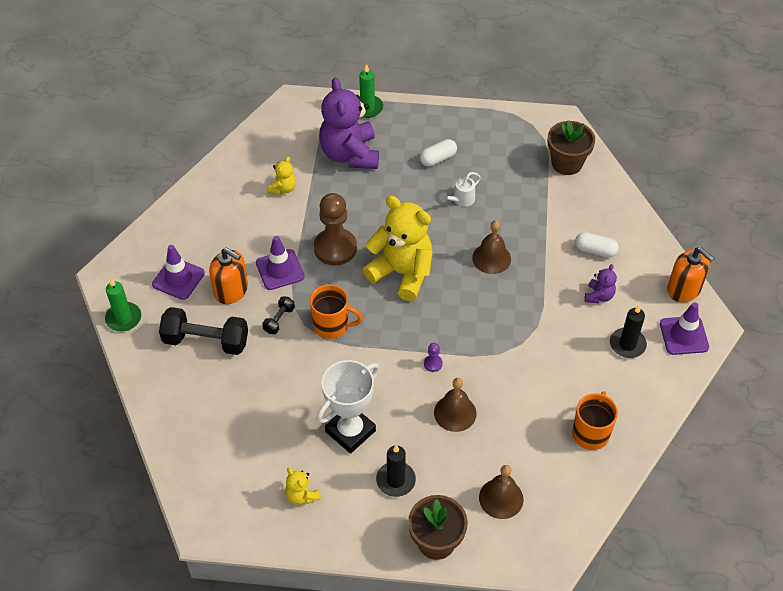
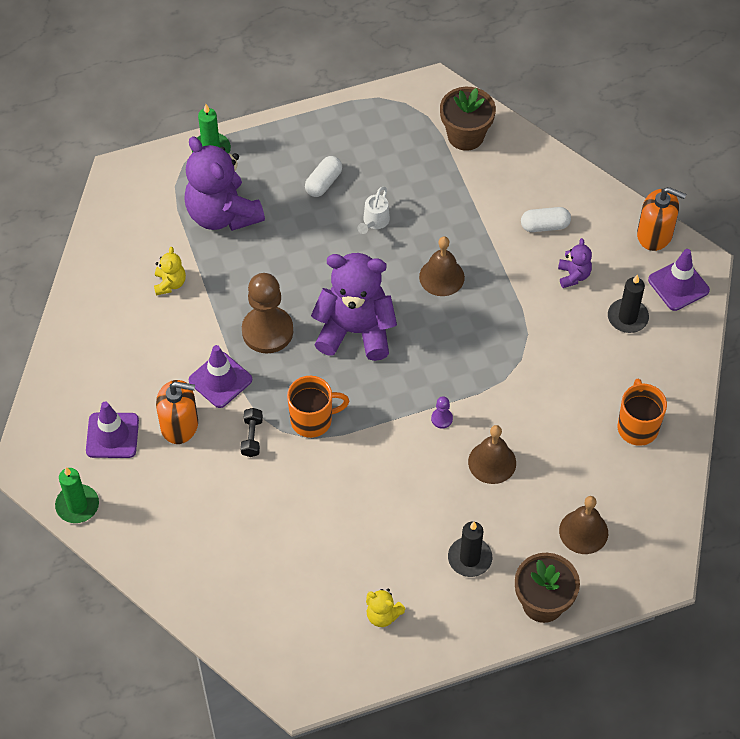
camera: 25 degrees left, 5 degrees up
(206, 341) = (185, 493): black dumbbell -> none
(350, 431) = (395, 526): white trophy -> none
(402, 273) = (355, 331): yellow teddy bear -> purple teddy bear

